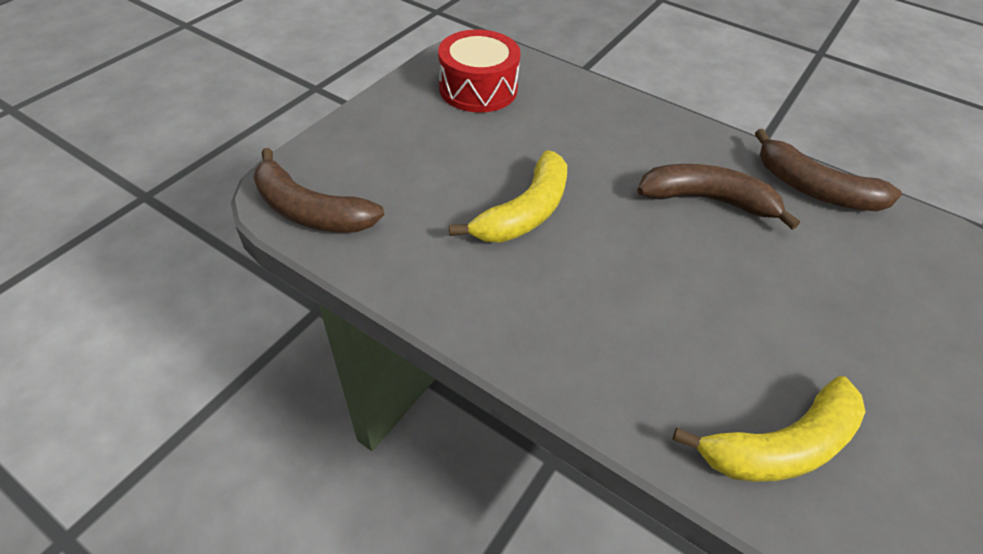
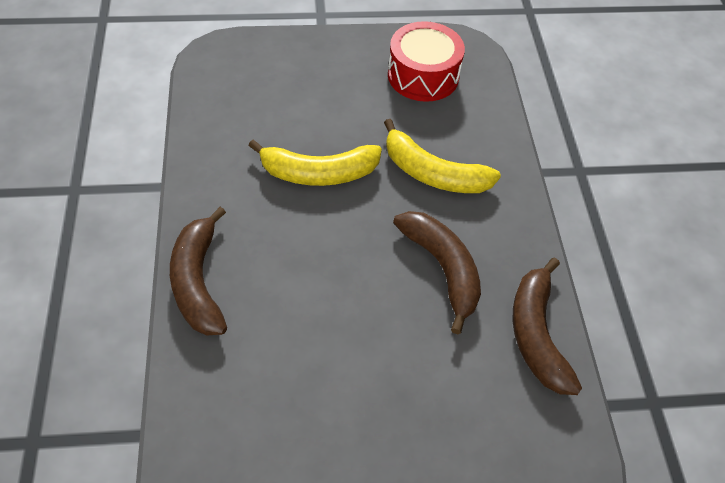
camera: 50 degrees right, 5 degrees up
(310, 211) = (216, 75): brown banana -> brown banana (198, 282)
(780, 445) = (234, 410): yellow banana -> yellow banana (433, 173)

